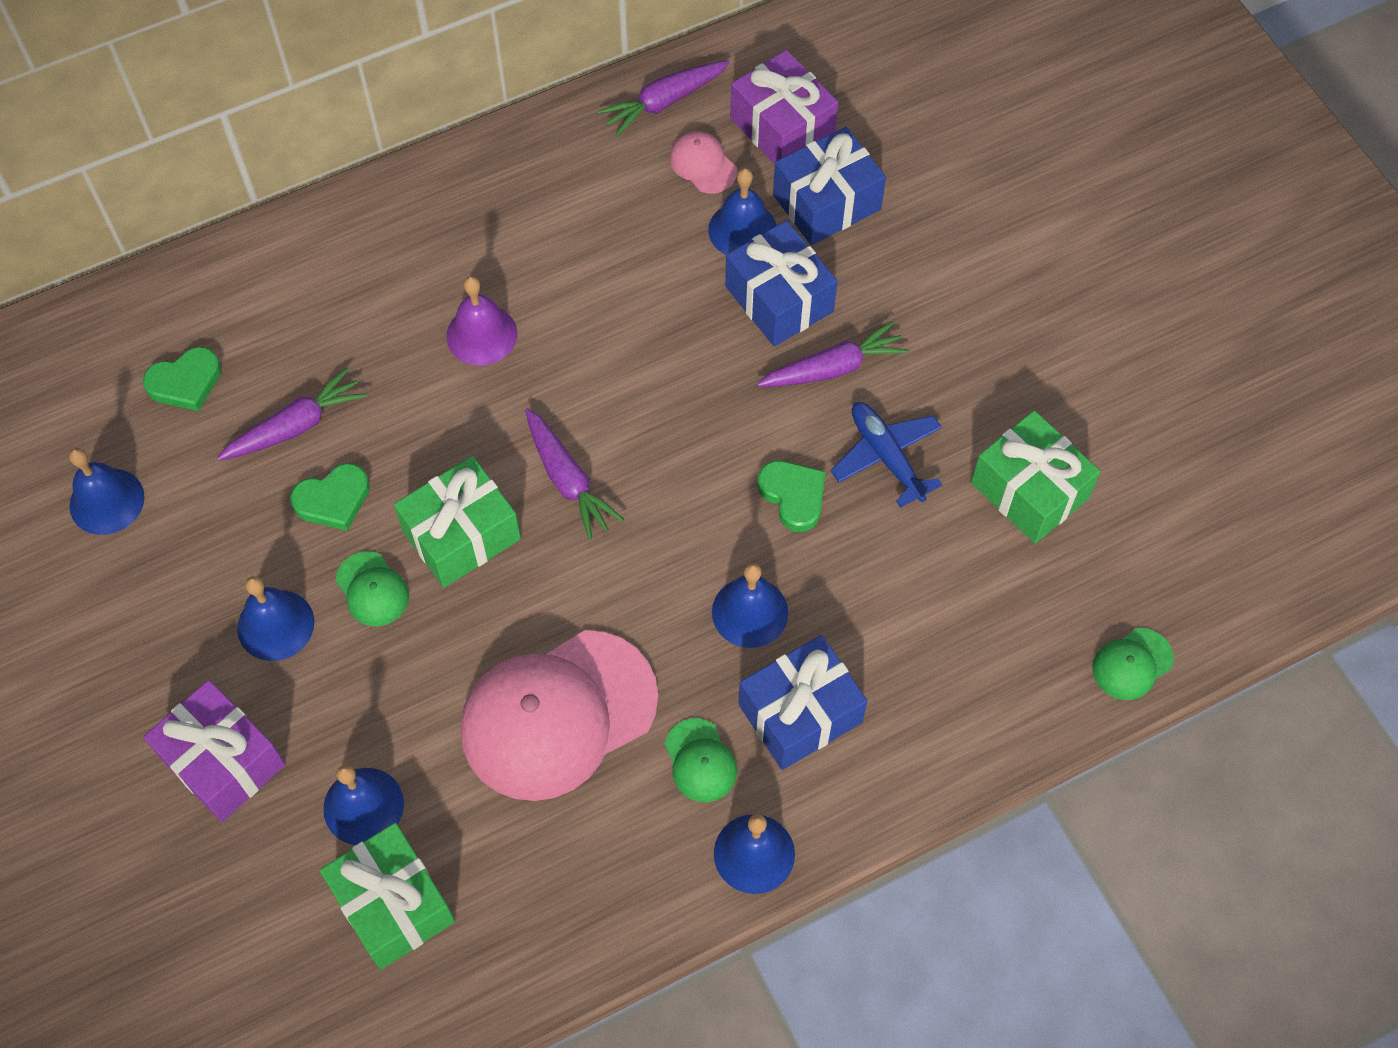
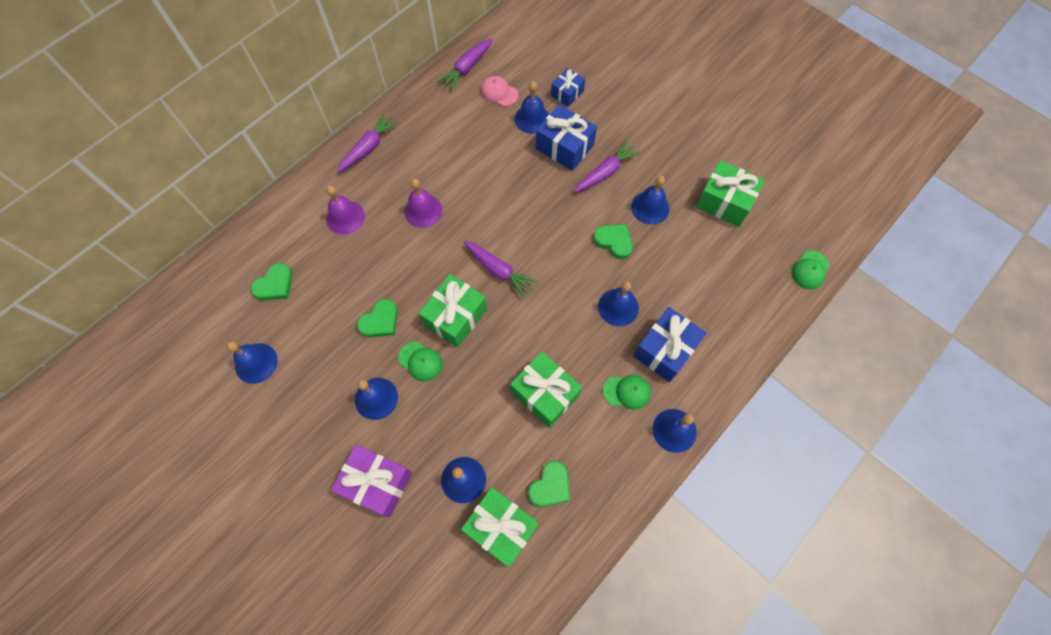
camera: 20 degrees left, 5 degrees up
(296, 426) = (344, 288): purple carrot -> purple carrot (369, 147)
(345, 304) = (345, 217): none -> purple bell
(502, 868) = (550, 486): none -> green heart
(558, 715) = (545, 394): pink cap -> green gift
(700, 760) = (627, 392): green cap -> green cap turned 45 degrees counterclockwise
(782, 127) = (530, 63): purple gift -> none
(826, 202) = (567, 93): blue gift -> blue gift, size x0.60
(886, 456) = (650, 207): blue plane -> blue bell

